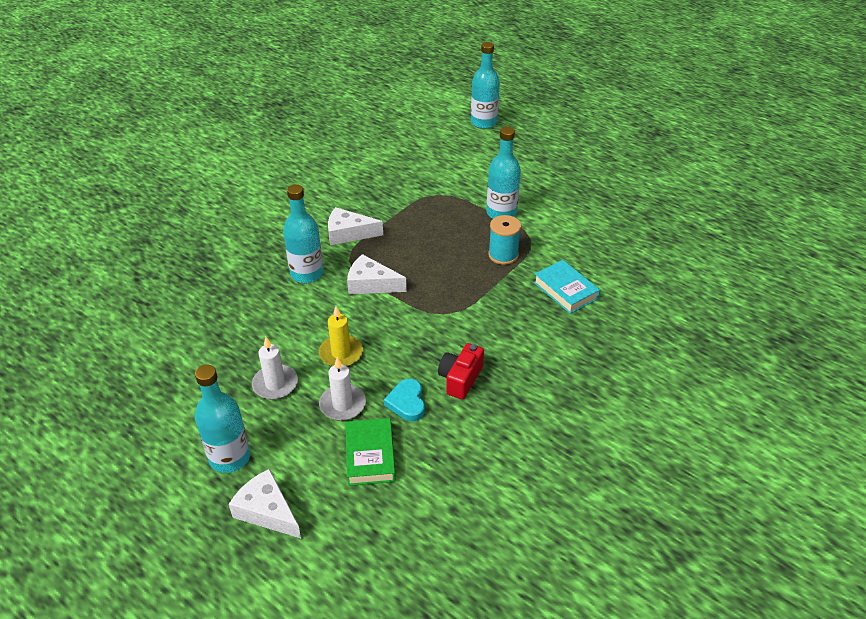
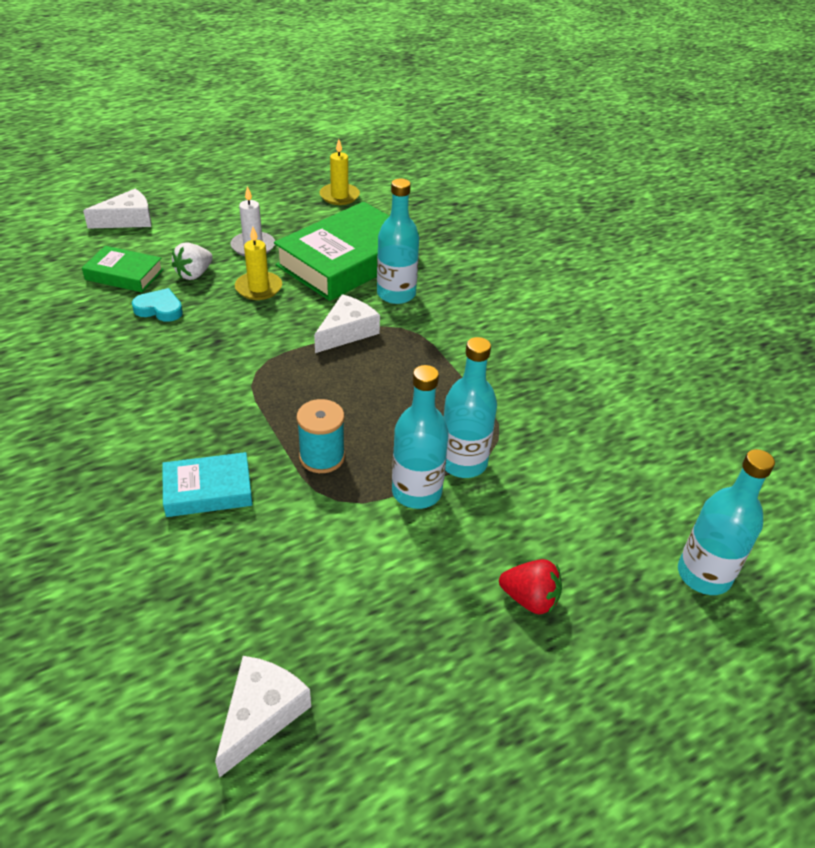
camera: 110 degrees right, 0 degrees up
(149, 359) = (339, 196): none -> yellow candle
(230, 457) = (195, 213): turquoise bottle -> turquoise bottle (463, 462)
(270, 315) = (347, 260): none -> green book
(342, 404) = (194, 274): white candle -> white strawberry
(348, 233) = (452, 338): white cheese -> white cheese (261, 715)
(460, 379) = (154, 350): red camera -> none
(539, 165) = (530, 599): none -> red strawberry

